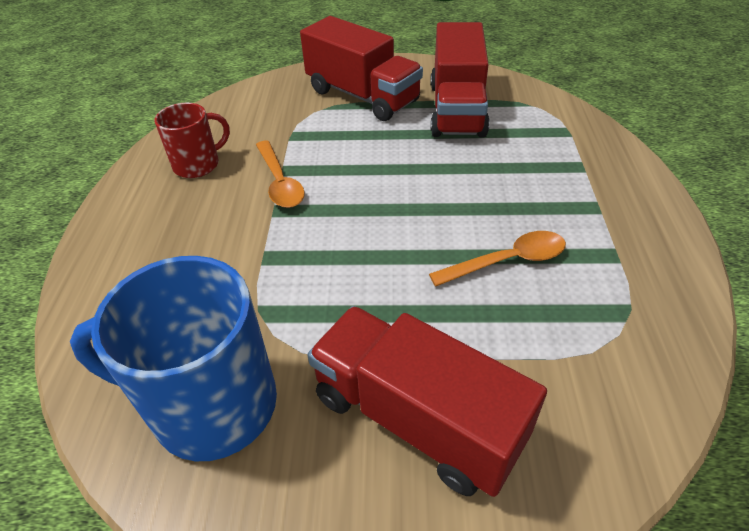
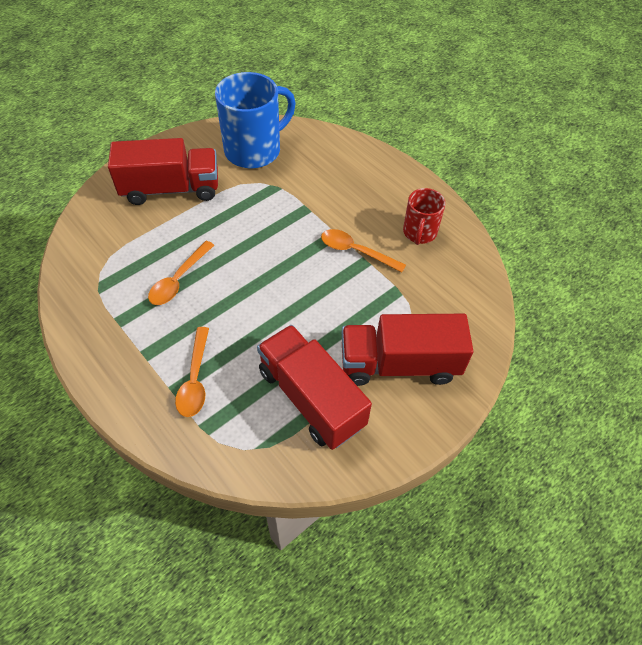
camera: 135 degrees right, 10 degrees up
(553, 164) = (195, 379): none -> orange spoon

